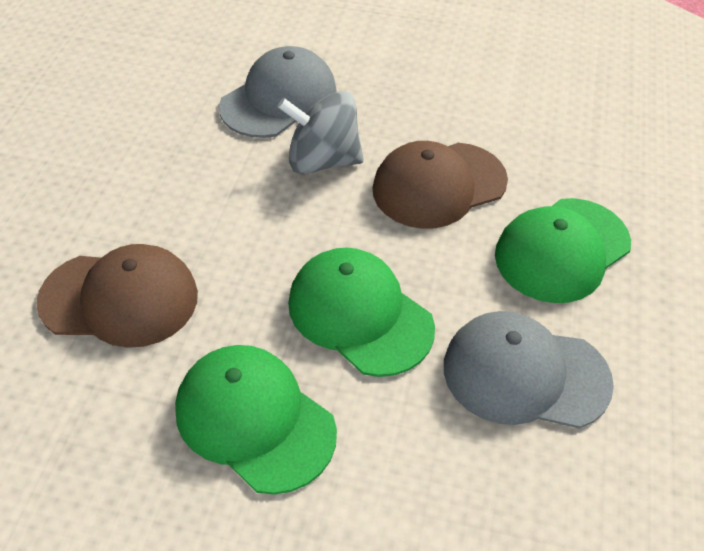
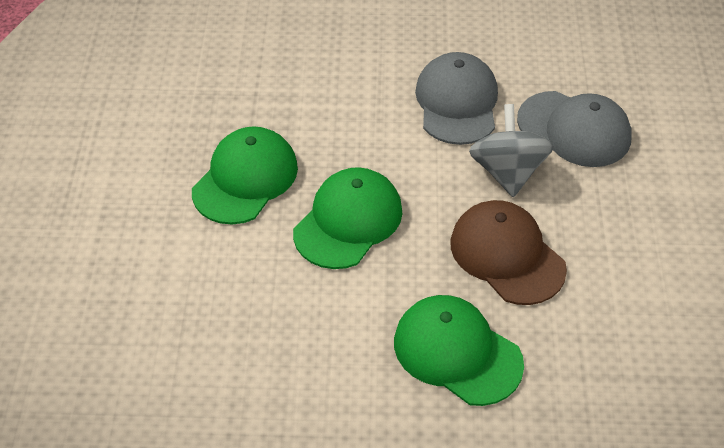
camera: 80 degrees right, 0 degrees up
(120, 298) = (328, 88): brown cap -> none
(525, 374) = (316, 331): grey cap -> grey cap (457, 102)

